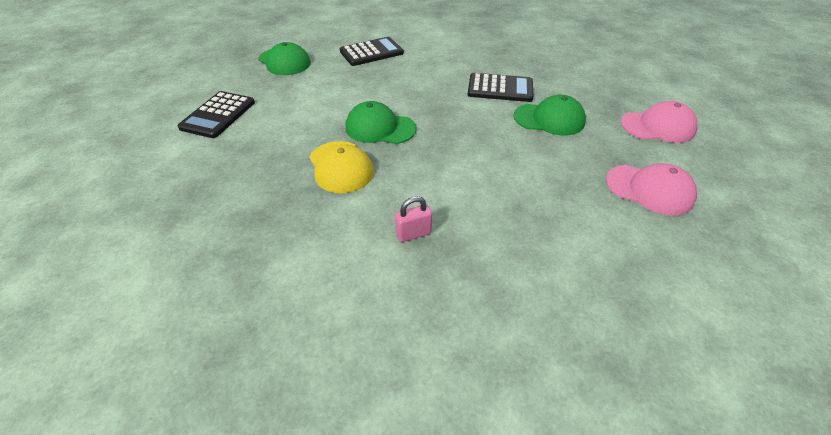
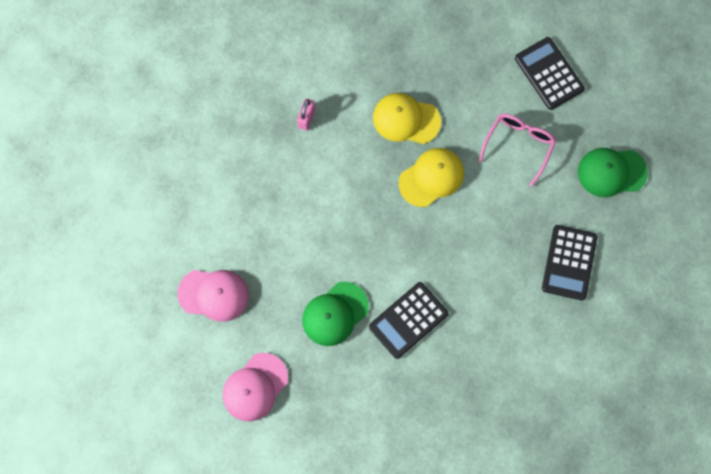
camera: 130 degrees right, 30 degrees up
(303, 102) = (518, 145): none -> pink glasses
(380, 128) = (431, 177): green cap -> yellow cap
(649, 190) = (213, 294): pink cap -> pink cap turned 150 degrees counterclockwise

